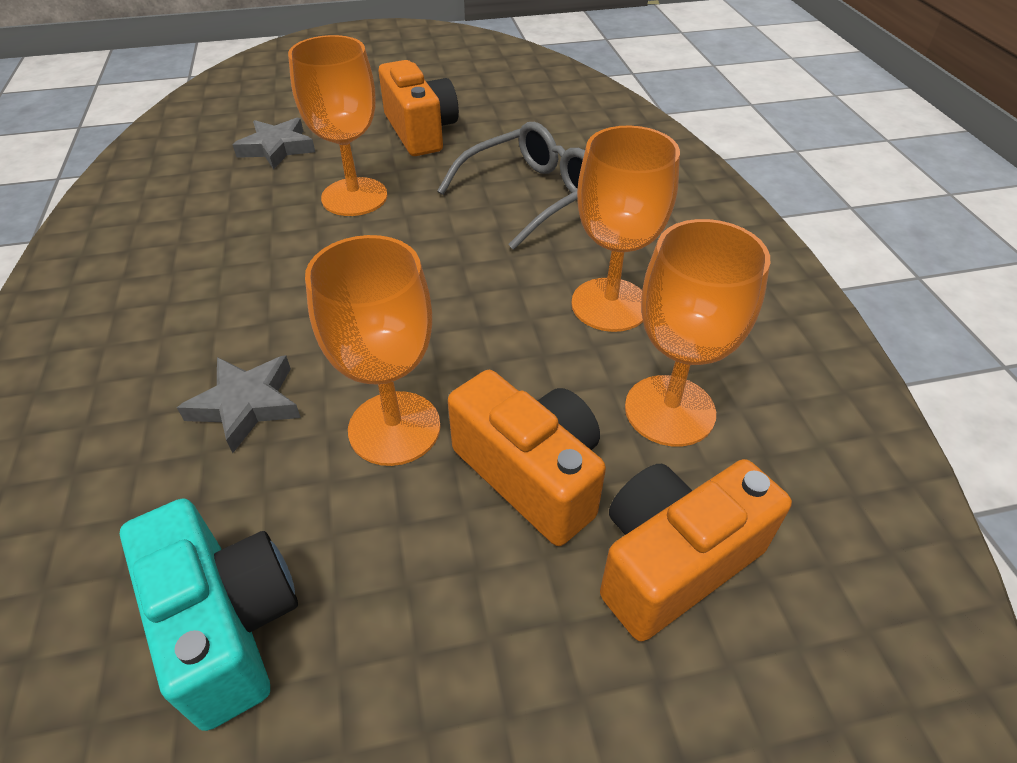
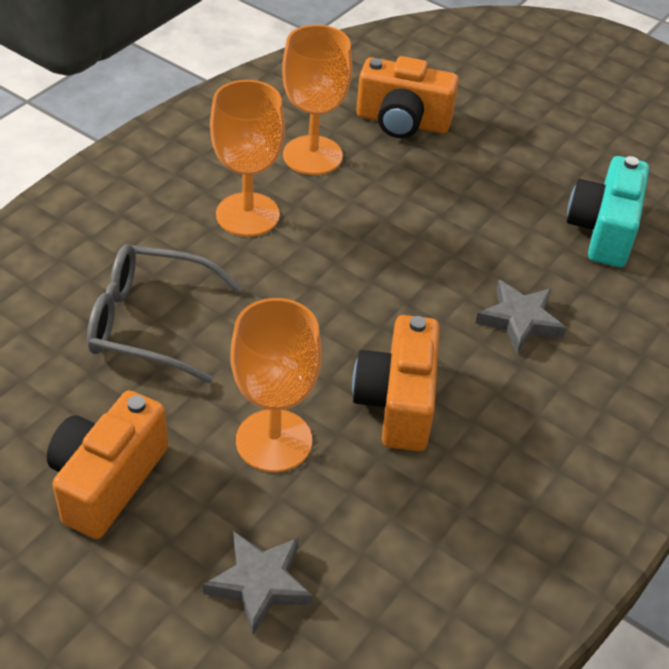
camera: 135 degrees left, 0 degrees up
(394, 428) = (453, 248): orange goblet -> none
(531, 475) = (414, 183): orange camera -> orange camera (397, 402)

